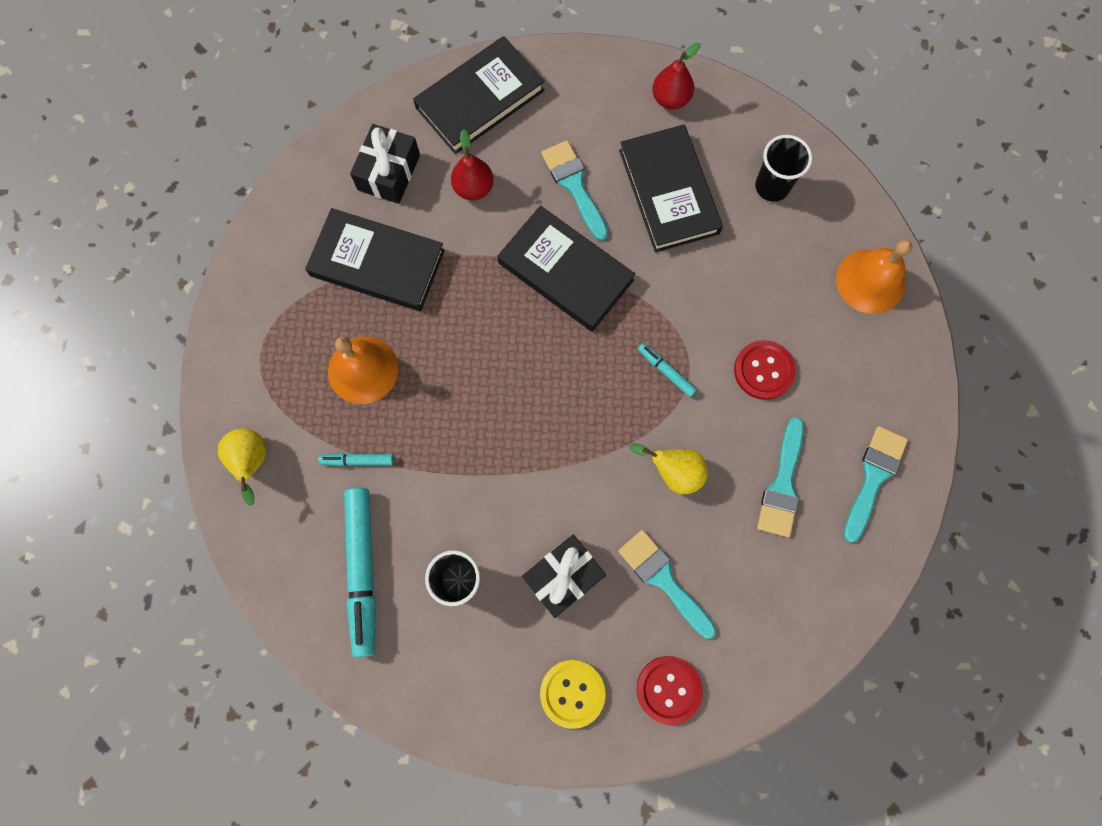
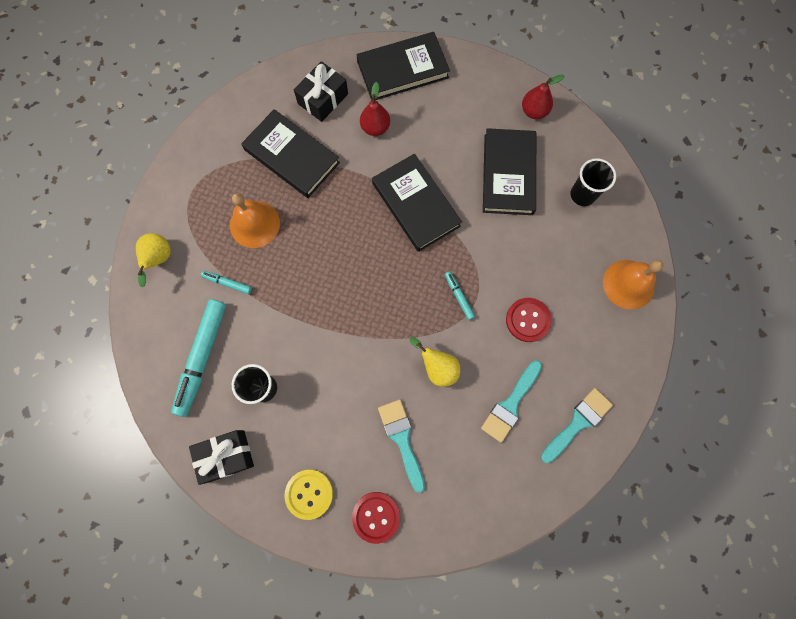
camera: 20 degrees right, 0 degrees up
(563, 577) = (334, 412): black gift -> black gift (226, 456)
(574, 186) = (444, 149): turquoise brush -> none

